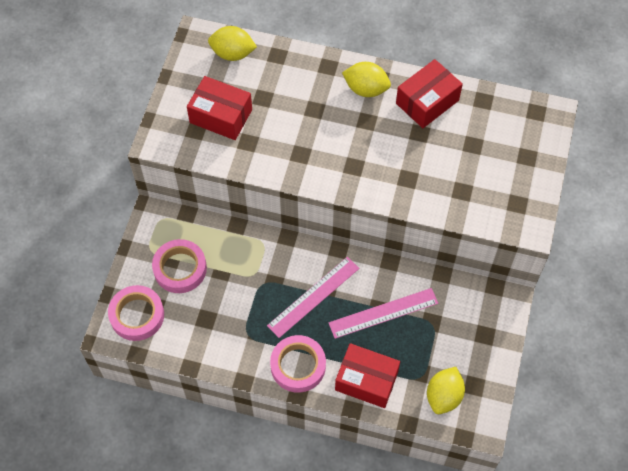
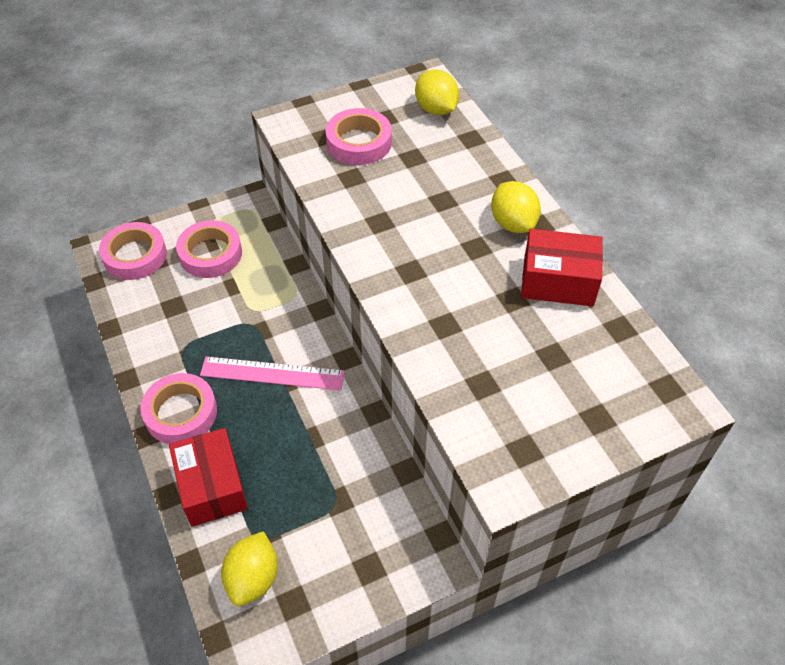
camera: 50 degrees right, 10 degrees down
(221, 116) = (359, 142): red box -> pink tape
(383, 313) = (307, 447): pink ruler -> none
(444, 396) = (253, 578): yellow lemon -> yellow lemon turned 60 degrees counterclockwise

